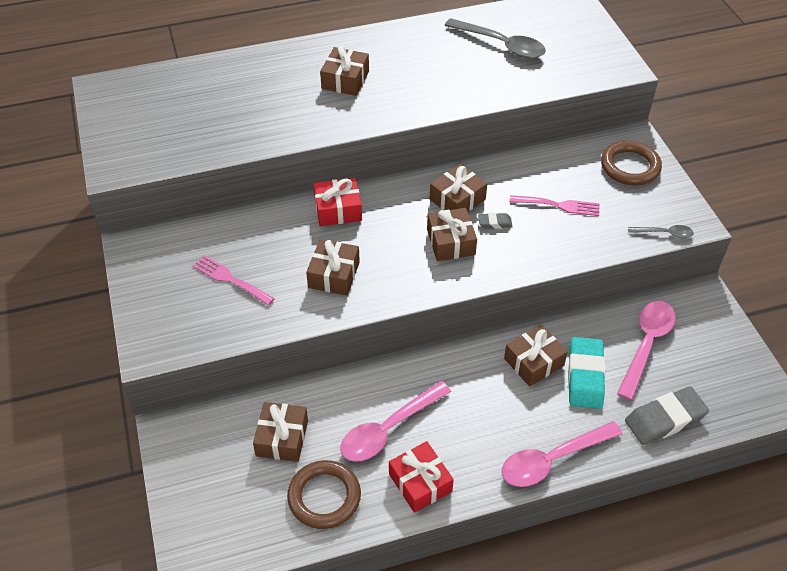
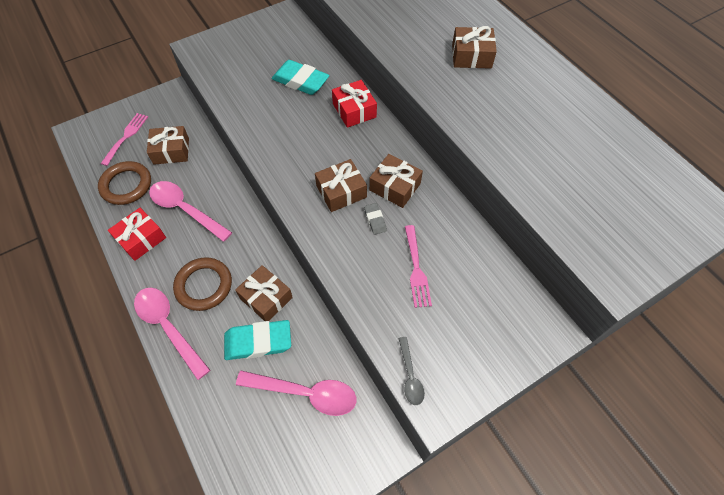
camera: 75 degrees right, 10 degrees up
(230, 279) = (265, 69): pink fork -> pink fork (126, 136)
(269, 249) = (300, 81): none -> turquoise eraser
(334, 275) = (284, 124): brown gift -> none
(501, 45) = (590, 158): grey spoon -> none
(630, 166) = (501, 330): brown ring -> brown ring (204, 285)
(665, 419) = (221, 418): grey eraser -> none

